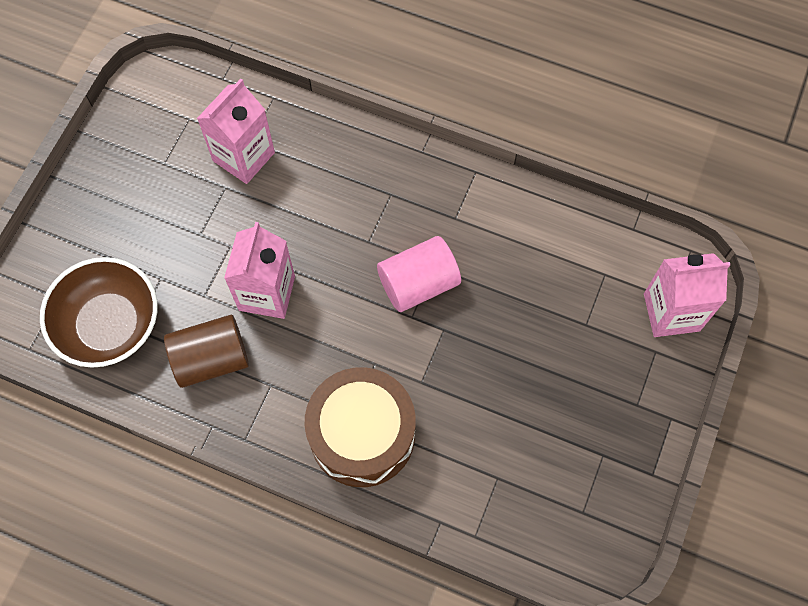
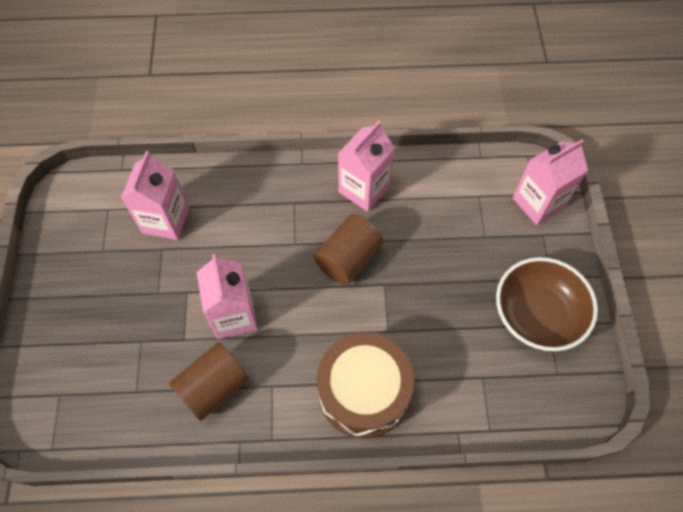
camera: 25 degrees left, 5 degrees down
(109, 325) = (114, 397): brown bowl -> brown bowl (537, 315)
(418, 284) = (348, 259): pink cylinder -> brown cylinder
(476, 211) = (364, 189): none -> pink carton

